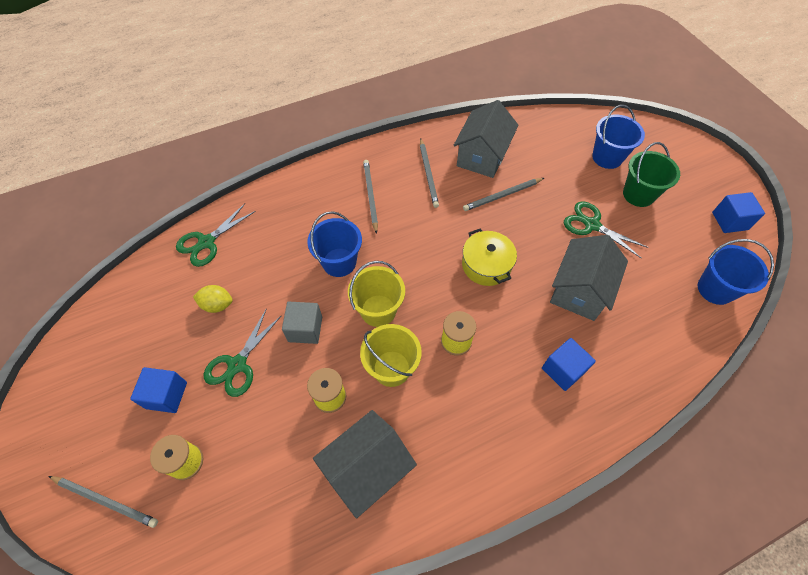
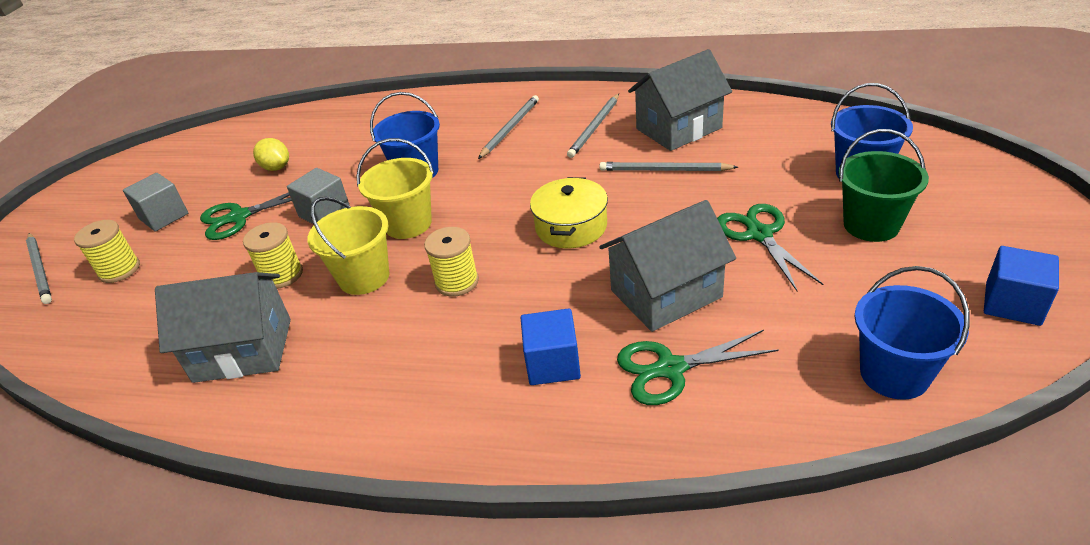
camera: 40 degrees right, 20 degrees down
(166, 395) = (164, 216): blue cube -> grey cube
(206, 242) = (321, 120): green scissors -> green scissors (670, 369)

